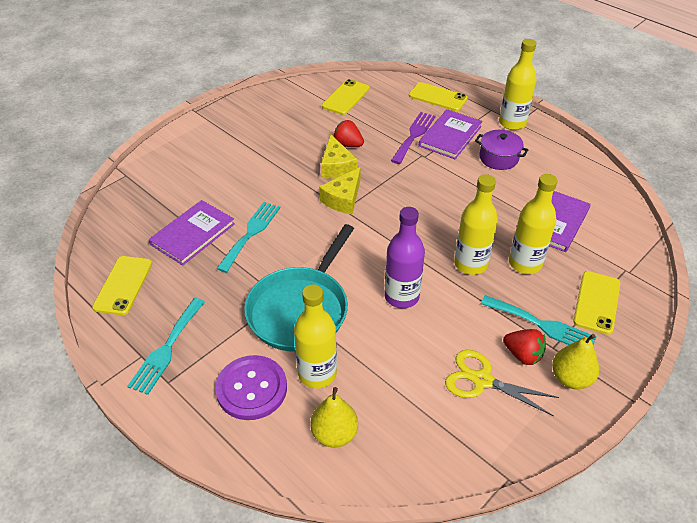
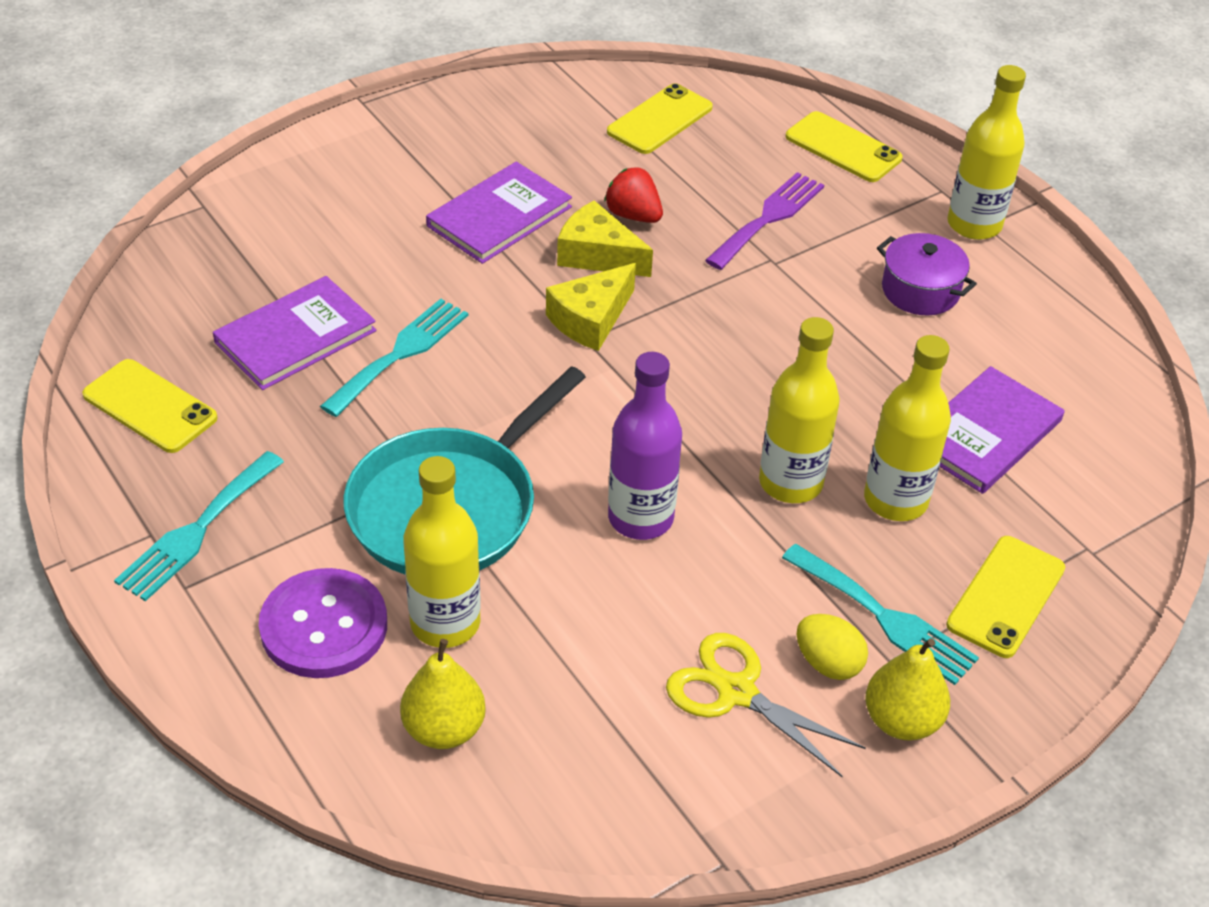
camera: 10 degrees right, 0 degrees up
(123, 285) = (150, 406): yellow phone -> yellow phone turned 75 degrees counterclockwise
(336, 167) = (598, 255): yellow cheese -> yellow cheese turned 120 degrees clockwise
(450, 136) = (839, 231): purple book -> purple book (499, 216)
(523, 355) = (828, 663): red strawberry -> yellow egg

